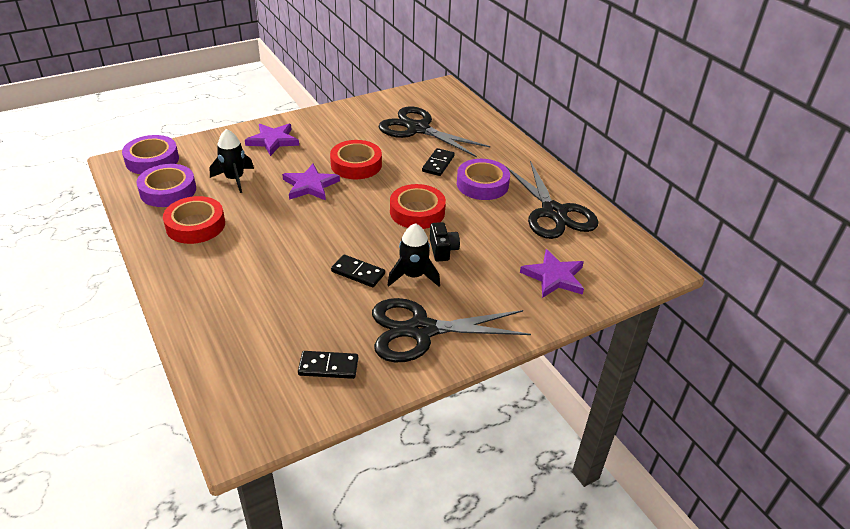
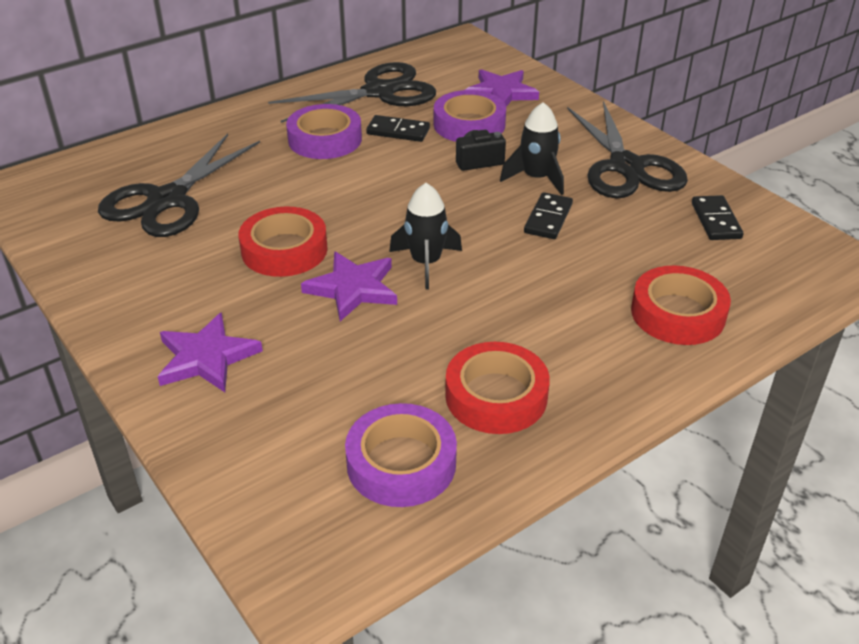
camera: 95 degrees left, 0 degrees up
(152, 160) = (291, 525): purple tape -> purple tape (469, 124)
(234, 179) = (346, 380): black rocket -> black rocket (426, 263)
(417, 212) = (401, 185): red tape -> red tape (678, 313)
(438, 164) = (275, 175): black domino -> black domino (398, 131)

